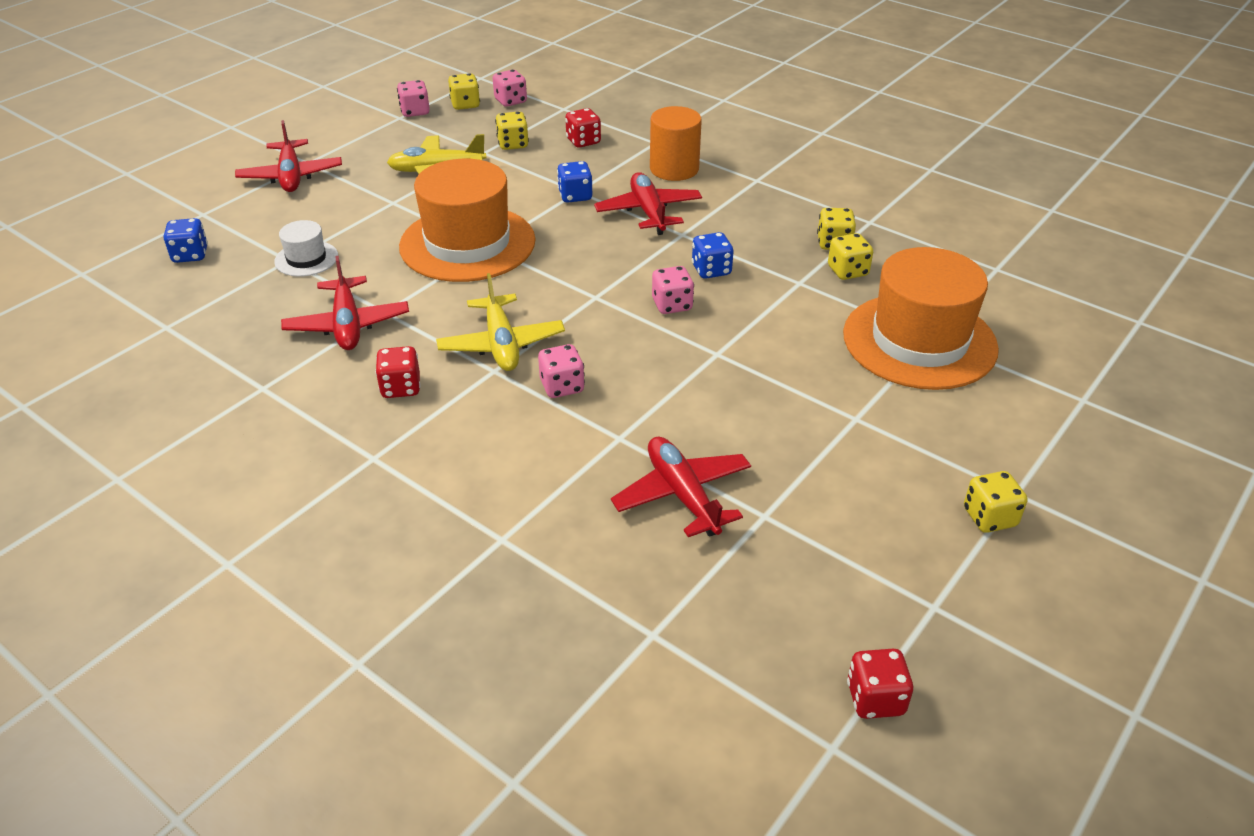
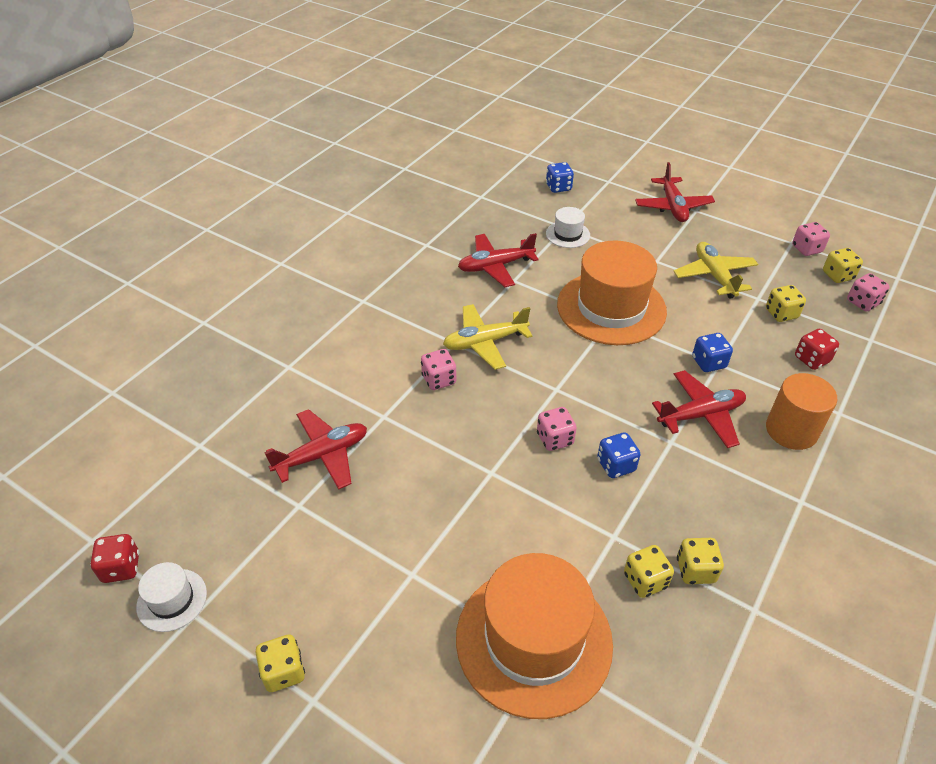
camera: 85 degrees right, 5 degrees up
(291, 176) = (672, 207): red plane -> red plane turned 75 degrees counterclockwise
(401, 388) = (431, 301): red dice -> none
(917, 632) = (172, 600): none -> white hat

